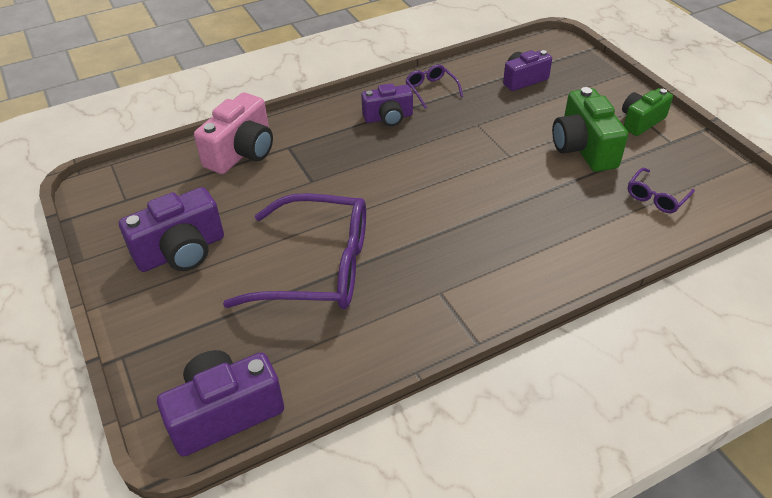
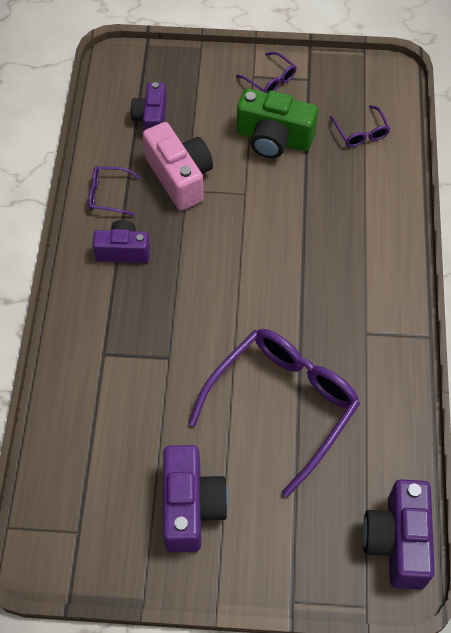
camera: 60 degrees left, 15 degrees up
(242, 152) = (81, 397): pink camera -> pink camera (180, 177)
(388, 117) = (123, 251): purple camera -> purple camera turned 105 degrees counterclockwise
(641, 121) = (270, 80): green camera -> purple glasses

